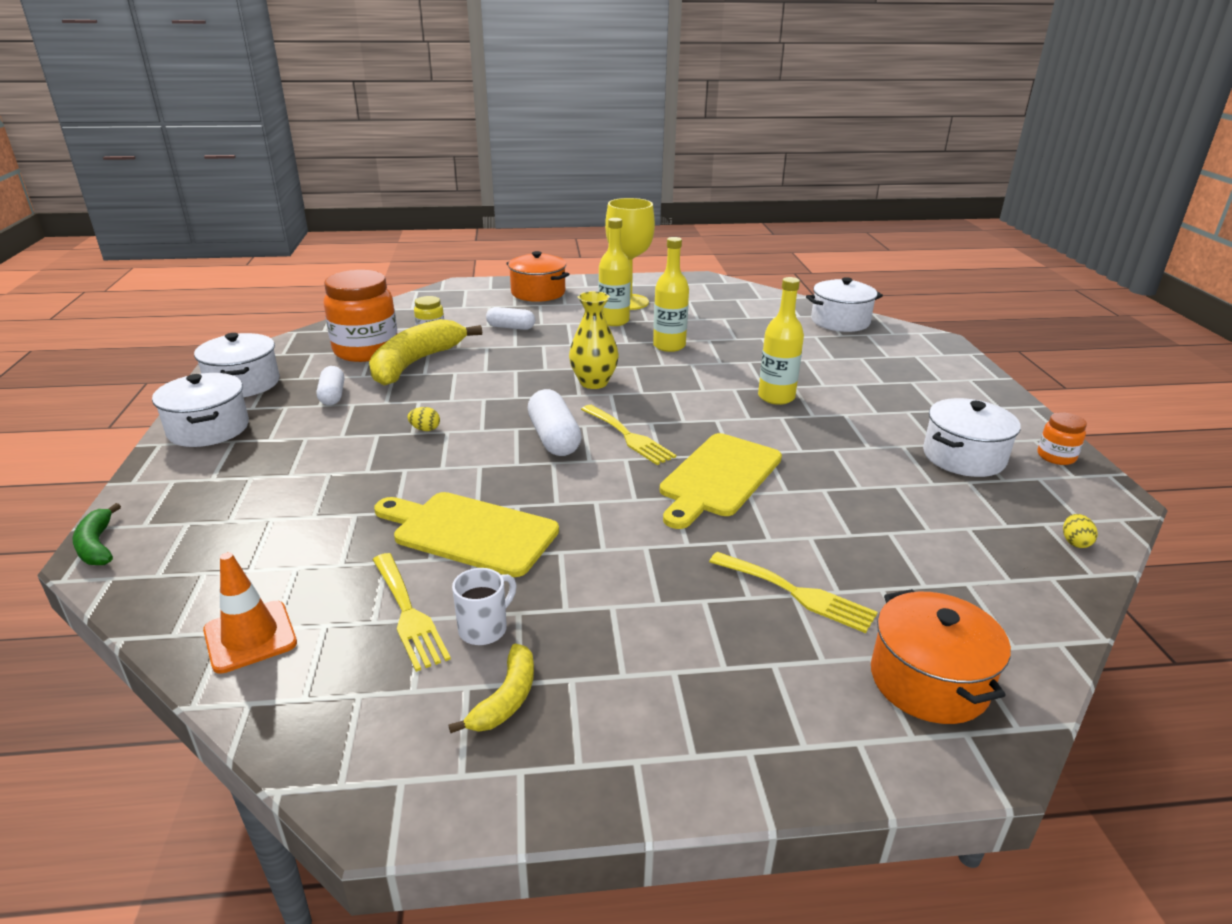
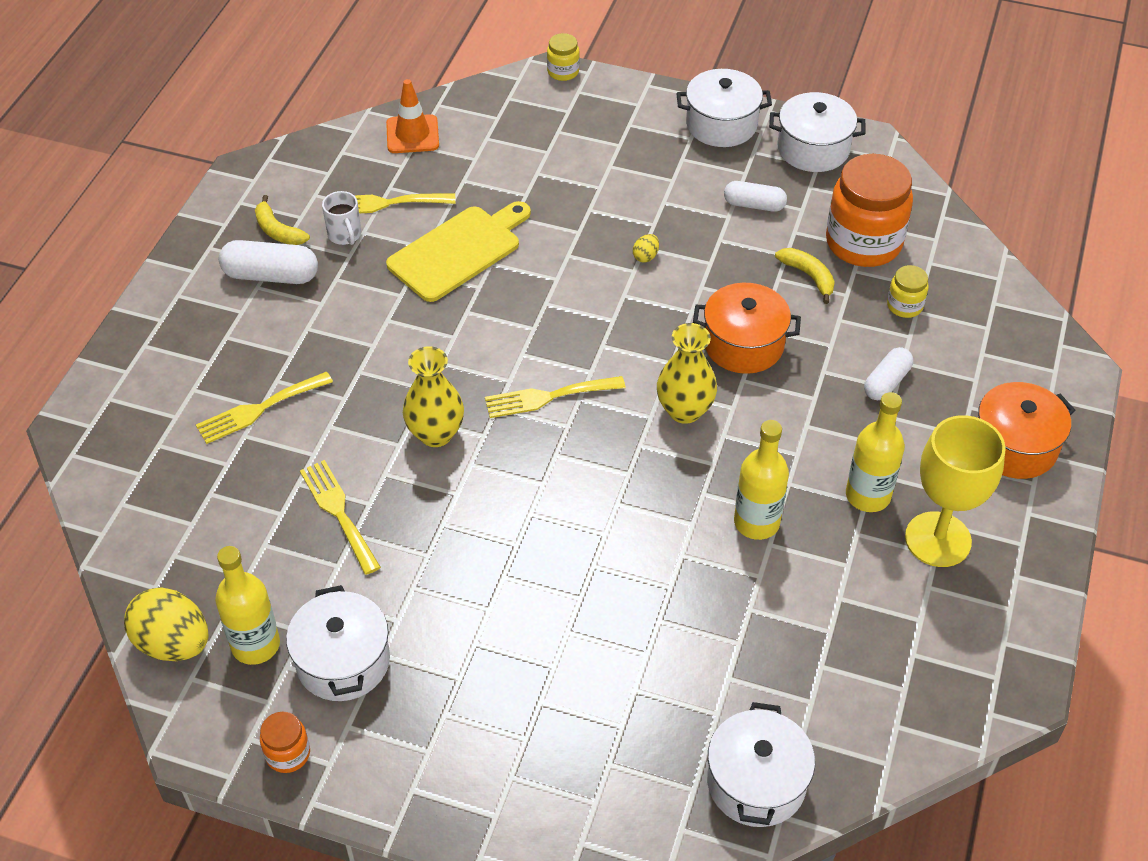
camera: 115 degrees right, 20 degrees up
(97, 545) = (563, 72): green banana -> yellow jar
(416, 363) = (808, 276): yellow banana -> yellow banana, size x0.48
(554, 438) = (577, 341): white capsule -> white capsule (271, 275)
(718, 478) = (435, 434): yellow cutting board -> yellow vase
(776, 397) = (562, 564): yellow bottle -> yellow bottle (255, 645)
(850, 501) = (338, 512): none -> yellow fork
(929, 681) = (135, 434): orange pot -> orange pot (743, 344)
(1075, 542) = (173, 643): yellow egg -> yellow egg, size x2.32

